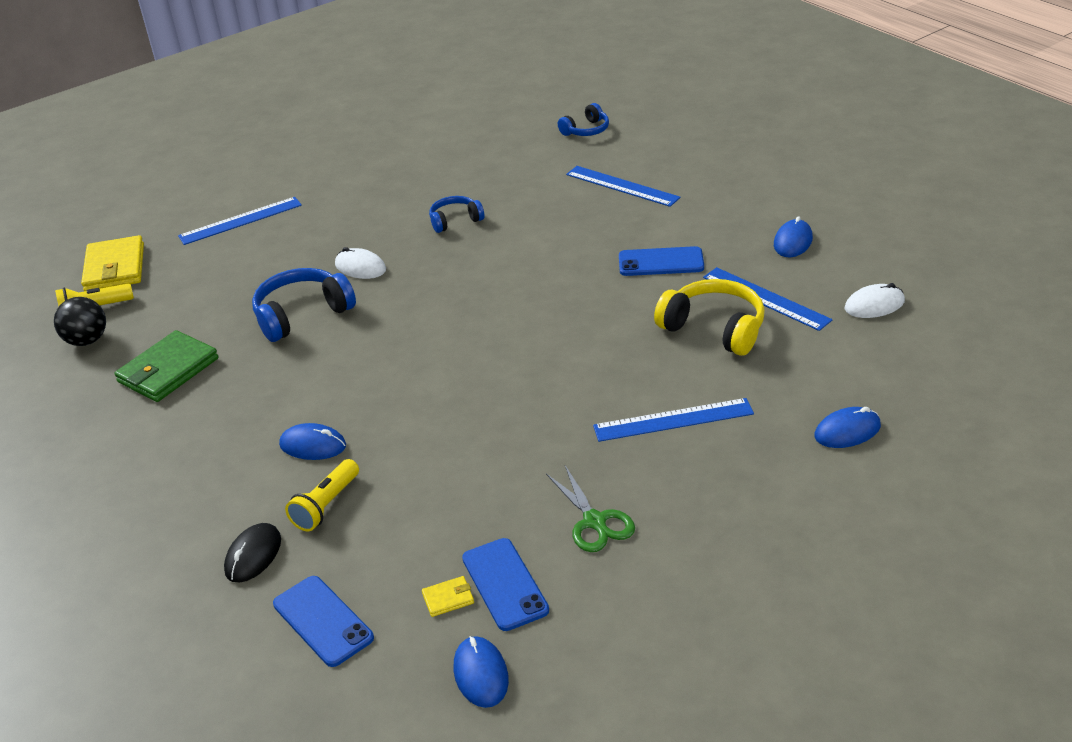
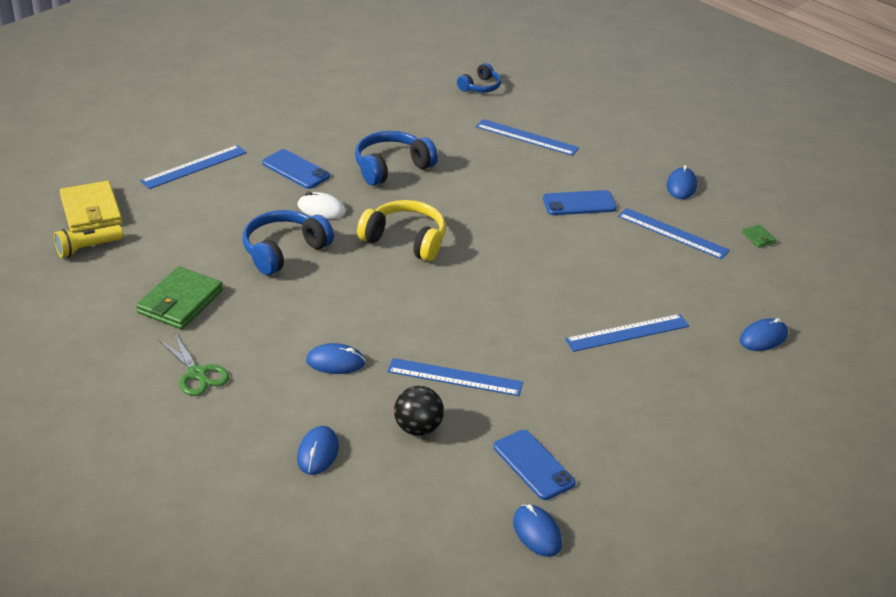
camera: 15 degrees left, 0 degrees up
(87, 340) = (92, 277): black ball -> black ball (418, 428)
(253, 555) = (318, 453): black mouse -> blue mouse
(322, 621) = (396, 501): blue phone -> blue phone (295, 170)
(326, 505) = (365, 410): yellow flashlight -> none
(445, 468) = (455, 377): none -> blue ruler
(448, 598) = (492, 478): yellow wallet -> none
(455, 220) = (391, 167): blue headphones -> blue headphones, size x1.67
(594, 521) = (589, 414): green scissors -> green scissors (197, 373)
(714, 328) = (638, 258): yellow headphones -> yellow headphones (405, 240)
(874, 305) = (758, 238): white mouse -> green wallet

